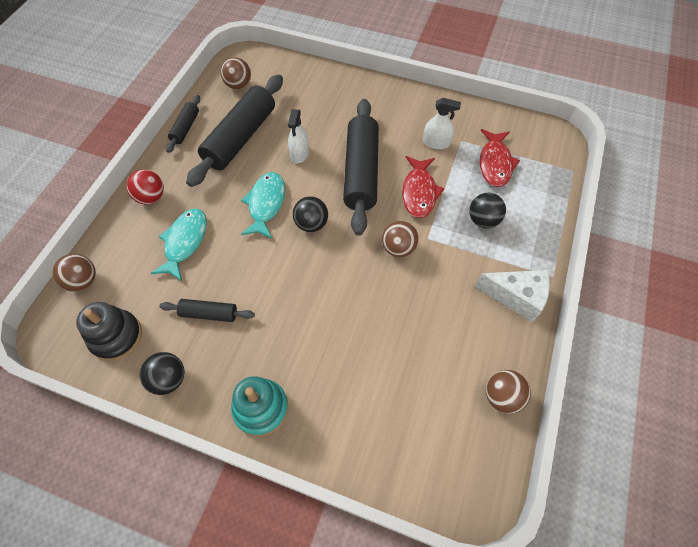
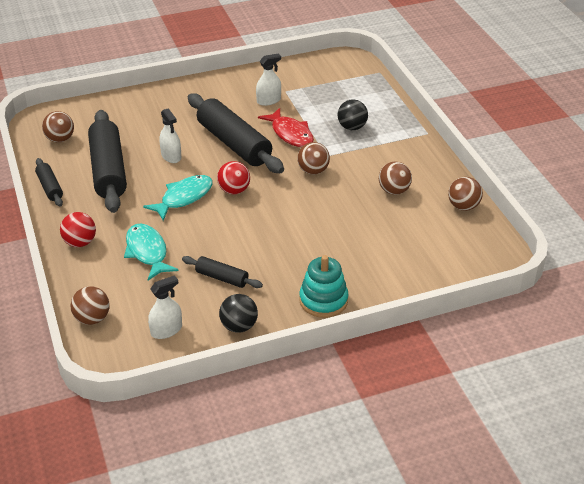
camera: 40 degrees left, 20 degrees down
(116, 336) = (166, 330): black stacking toy -> white spray bottle
(209, 313) = (222, 278): black rolling pin -> black rolling pin turned 60 degrees clockwise
(266, 204) = (184, 197): turquoise fish -> turquoise fish turned 75 degrees clockwise
(311, 224) = (234, 190): black ball -> red ball
(450, 325) = (394, 191): none -> brown ball
(495, 163) = (324, 93): red fish -> none
(516, 297) = (418, 155): white cheese -> none

